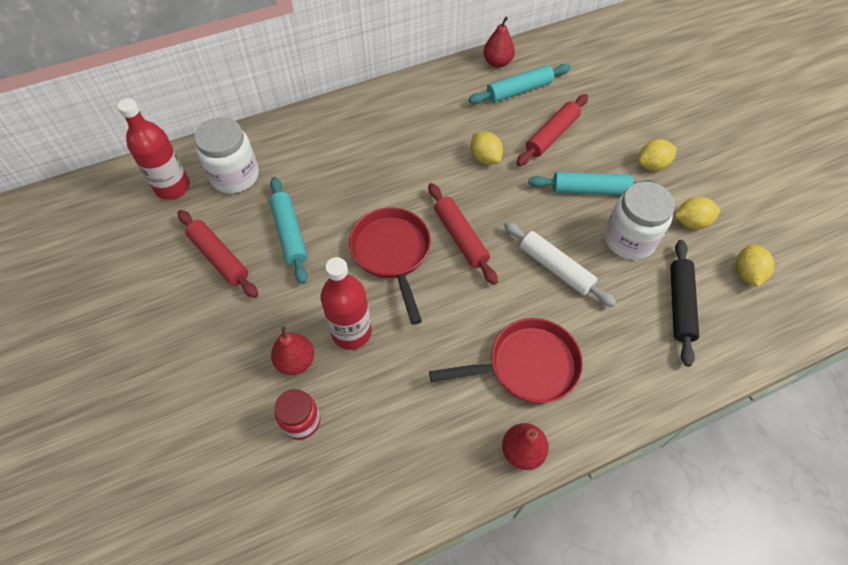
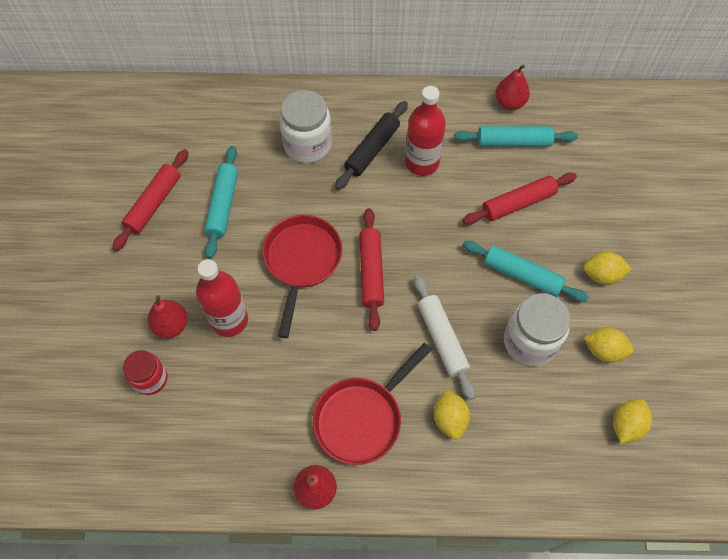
camera: 25 degrees right, 5 degrees up
(173, 187) = (146, 120): red bottle -> red bottle (422, 162)
(219, 258) = (154, 203): red rolling pin -> red rolling pin turned 45 degrees clockwise
(235, 176) = (203, 130): white jar -> white jar (307, 144)
(485, 158) = (439, 201): yellow lemon -> yellow lemon (450, 419)
(526, 366) = (362, 418): red pan -> red pan turned 120 degrees clockwise
(680, 305) = (539, 426): black rolling pin -> black rolling pin (372, 149)

